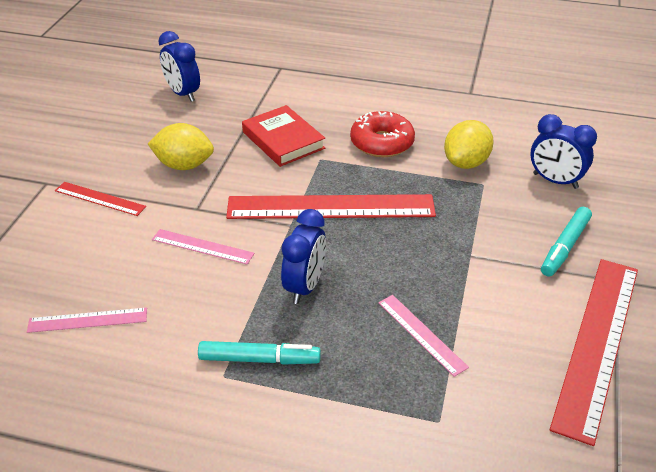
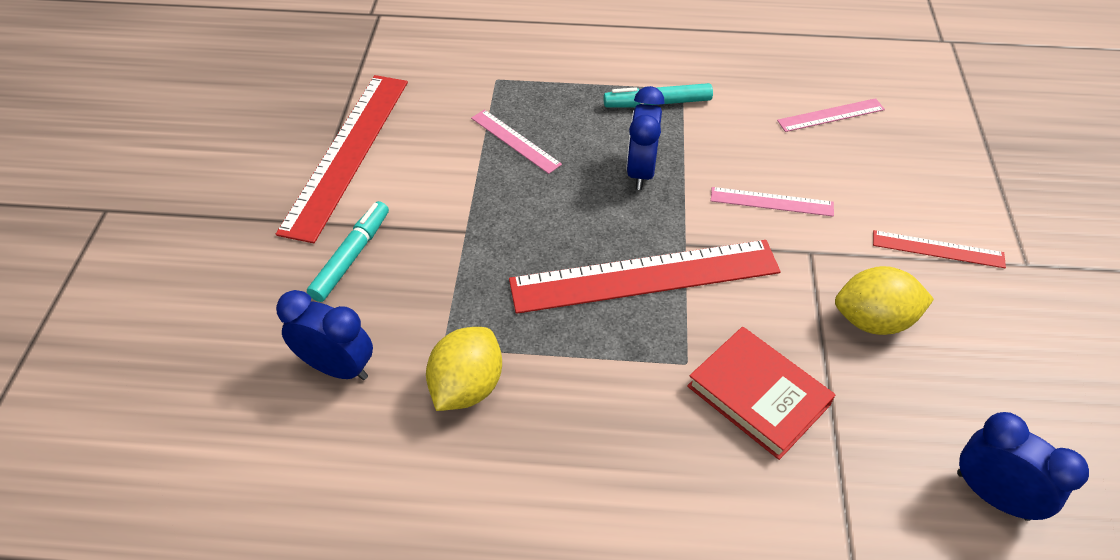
camera: 170 degrees right, 10 degrees up
(382, 143) = (602, 413): red donut -> none

